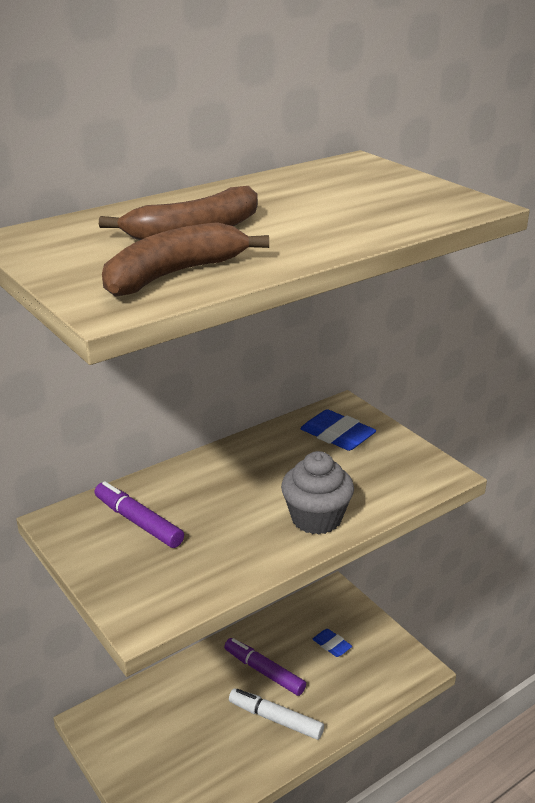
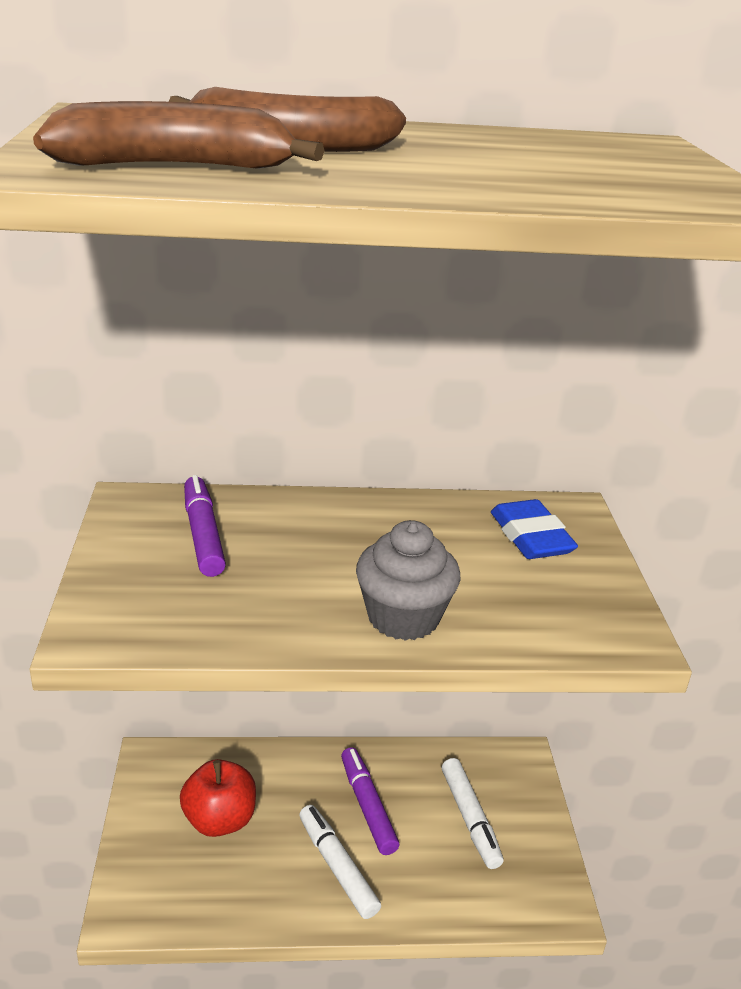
camera: 30 degrees right, 0 degrees up
(174, 733) = (219, 820): none -> red apple
(332, 645) = (470, 818): blue eraser -> white marker

